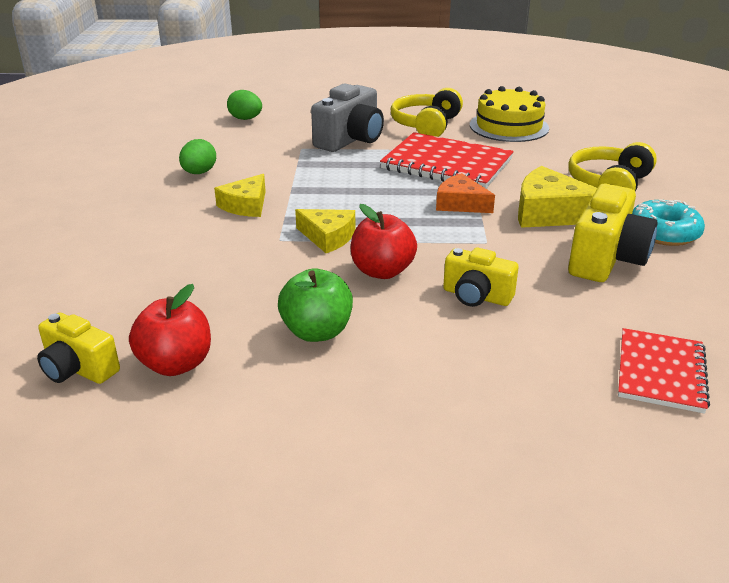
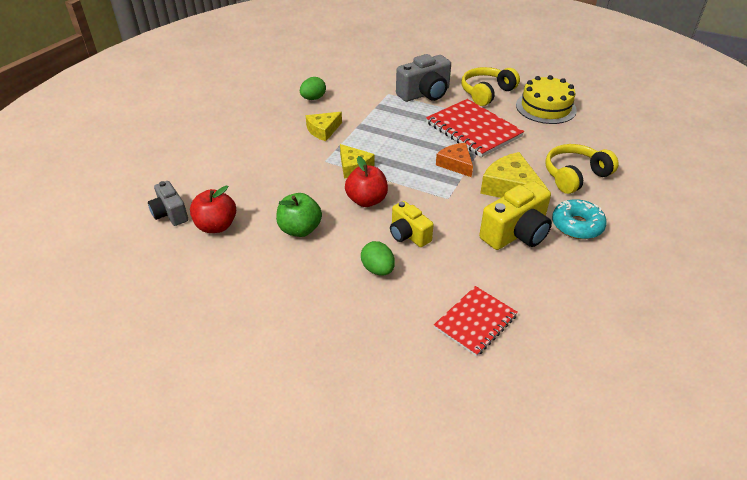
camera: 25 degrees right, 10 degrees up
(78, 369) = (170, 214): yellow camera -> grey camera
(245, 119) = (370, 61): green egg -> green egg (378, 269)

